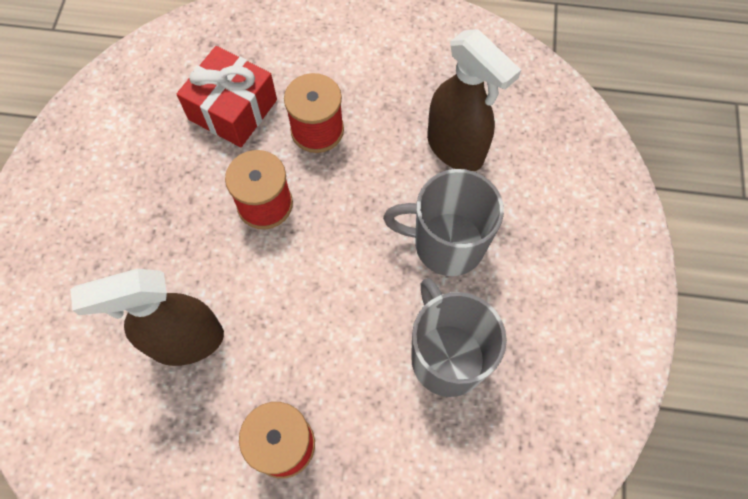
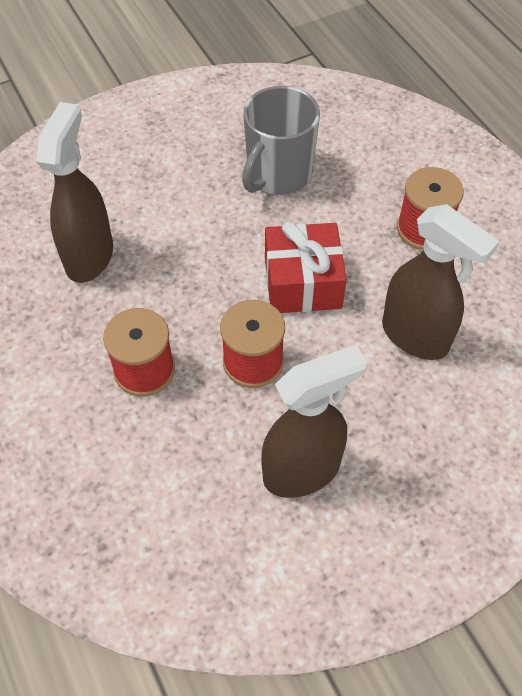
camera: 125 degrees left, 10 degrees down
(156, 181) = (303, 471): none -> brown spray bottle
(233, 109) = (173, 460): red gift -> red gift (302, 282)
(446, 244) = (188, 218): grey mug -> none

